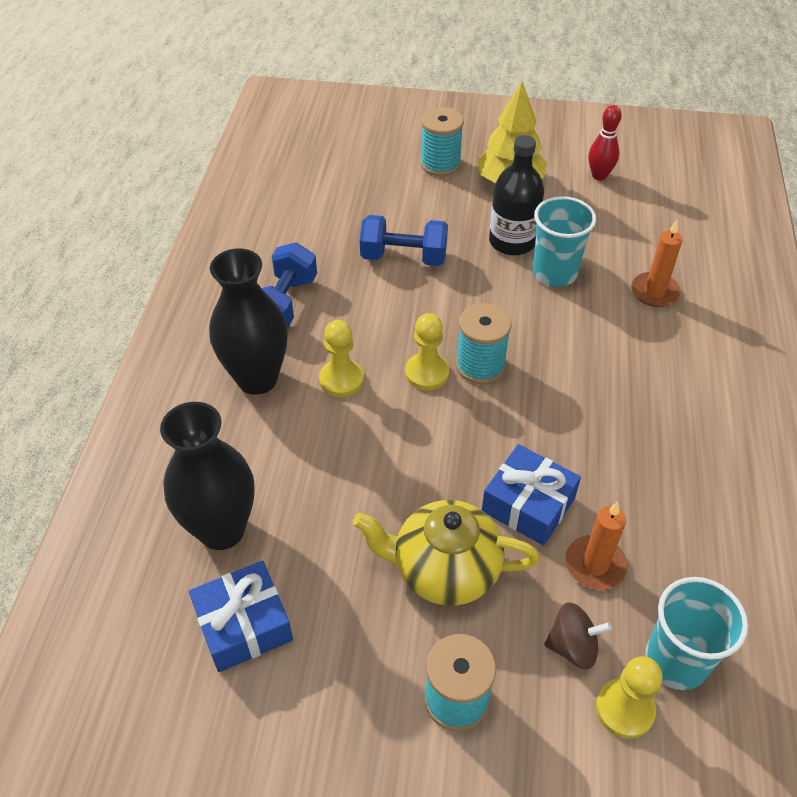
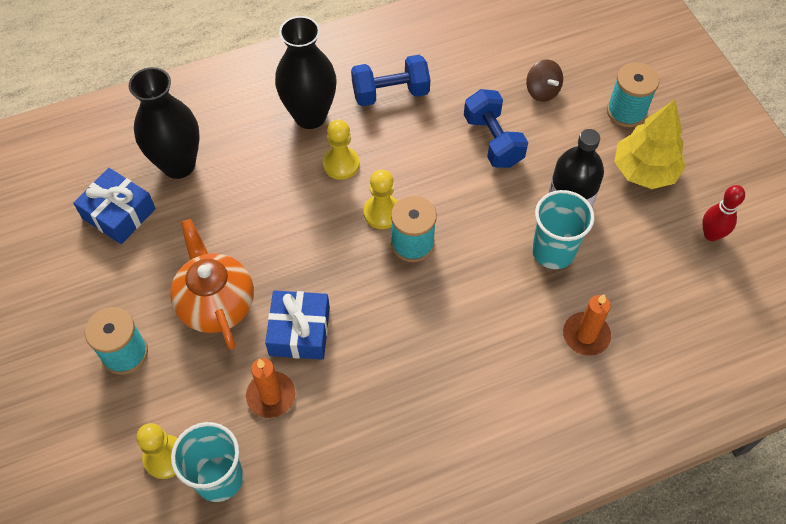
camera: 60 degrees right, 10 degrees up
(444, 569) = (216, 303): yellow teapot -> orange teapot
(573, 646) = (197, 407): brown spinning top -> brown spinning top (542, 91)

